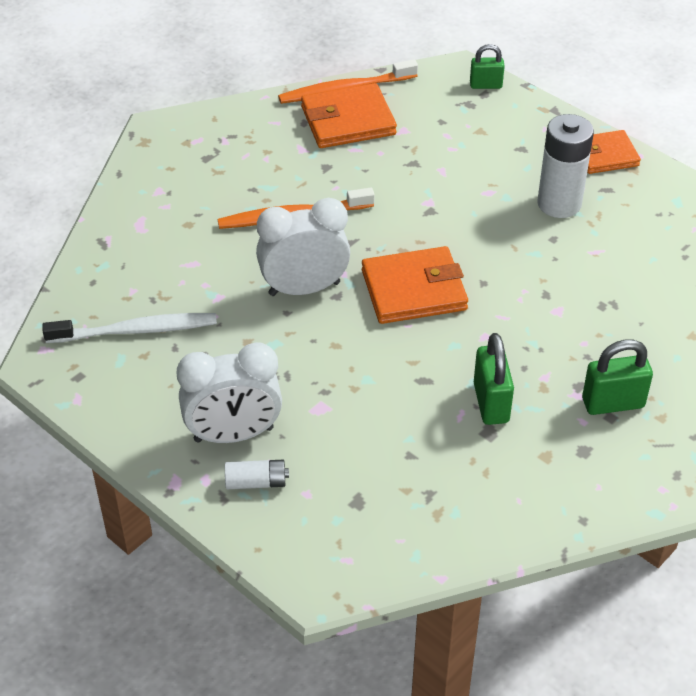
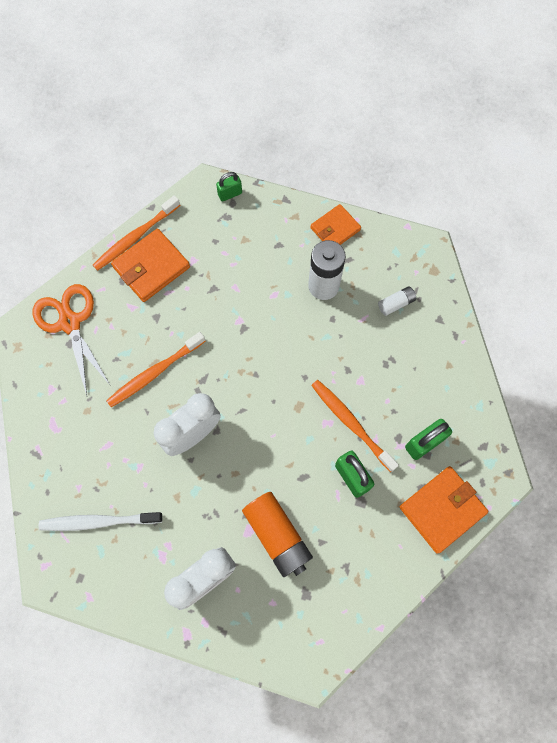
camera: 25 degrees left, 25 degrees up
(136, 330) = (98, 521): white toothbrush -> white toothbrush turned 150 degrees counterclockwise
(219, 140) = (70, 322): none -> orange scissors
(256, 482) = (237, 609): white battery -> white battery (396, 303)
(354, 426) = (277, 535): none -> orange battery
(414, 290) = (264, 403): orange wallet -> orange wallet (442, 509)
(520, 348) = (351, 423): none -> orange toothbrush

